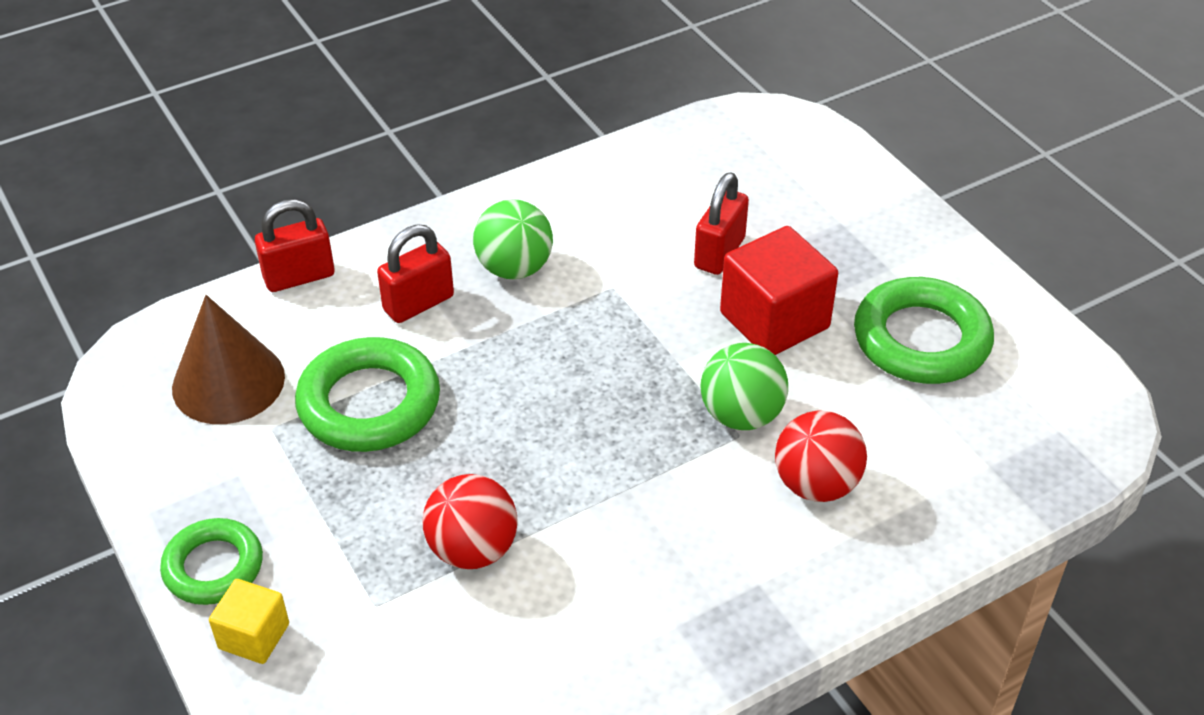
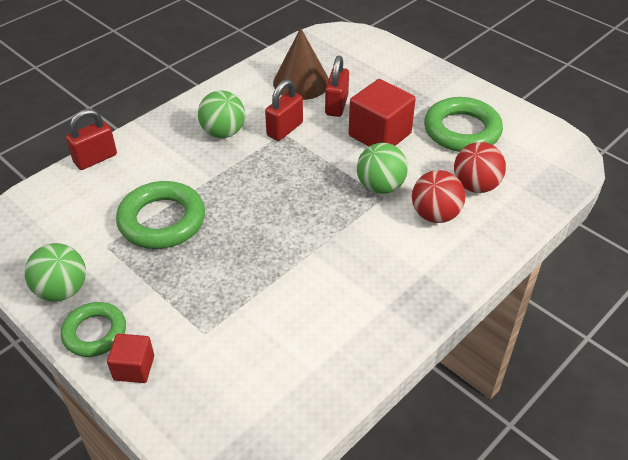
camera: 15 degrees left, 0 degrees up
(186, 488) = (62, 290): none -> green ball
(228, 382) = (70, 225): brown cone -> brown cone (301, 82)
(254, 636) = (134, 368): yellow cube -> red cube
(418, 303) = (173, 161): red padlock -> red padlock (285, 129)
(473, 549) = (252, 289): red ball -> red ball (475, 186)

